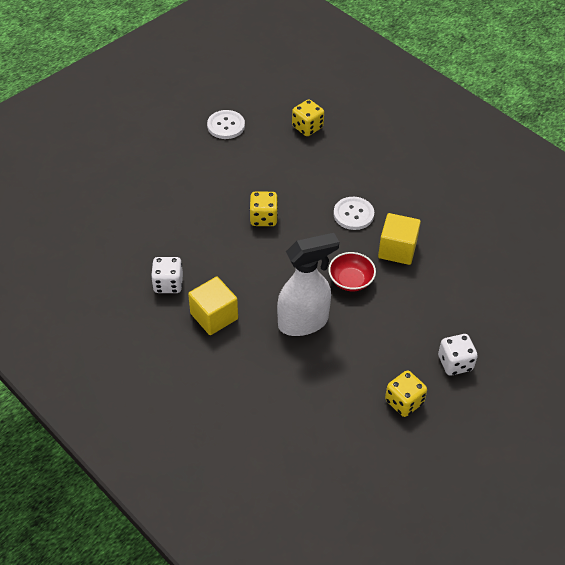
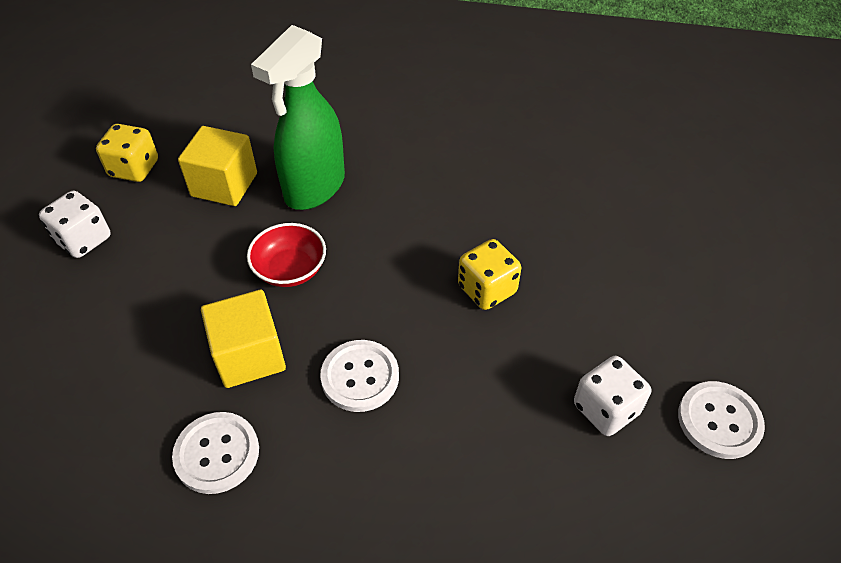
camera: 145 degrees right, 0 degrees up
(168, 284) = (511, 146): white dice -> white dice (606, 409)
(214, 316) = (425, 142): yellow cube -> yellow cube (224, 184)
(303, 322) = (314, 188): white spray bottle -> green spray bottle
(307, 127) = (589, 520): yellow dice -> none
(433, 218) = (217, 453): none -> white button

